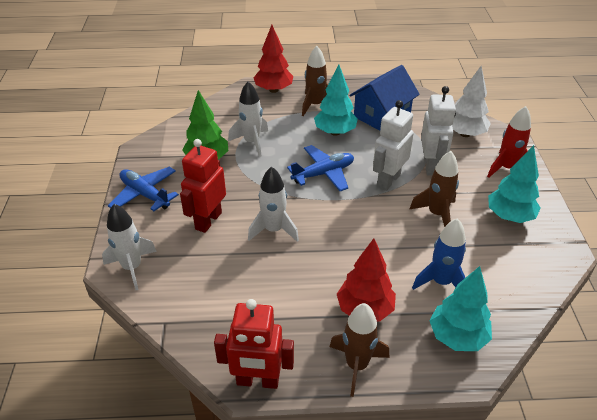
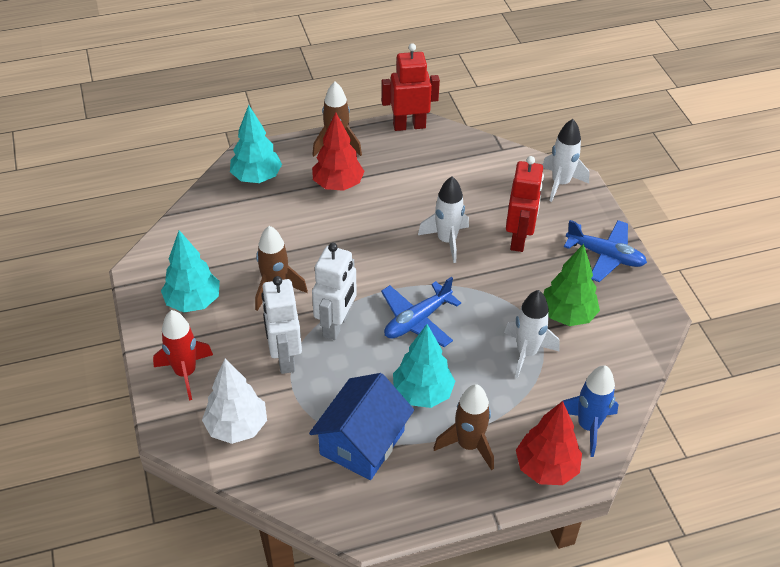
camera: 165 degrees right, 5 degrees up
(441, 282) = (270, 219): blue rocket -> blue rocket (588, 426)

